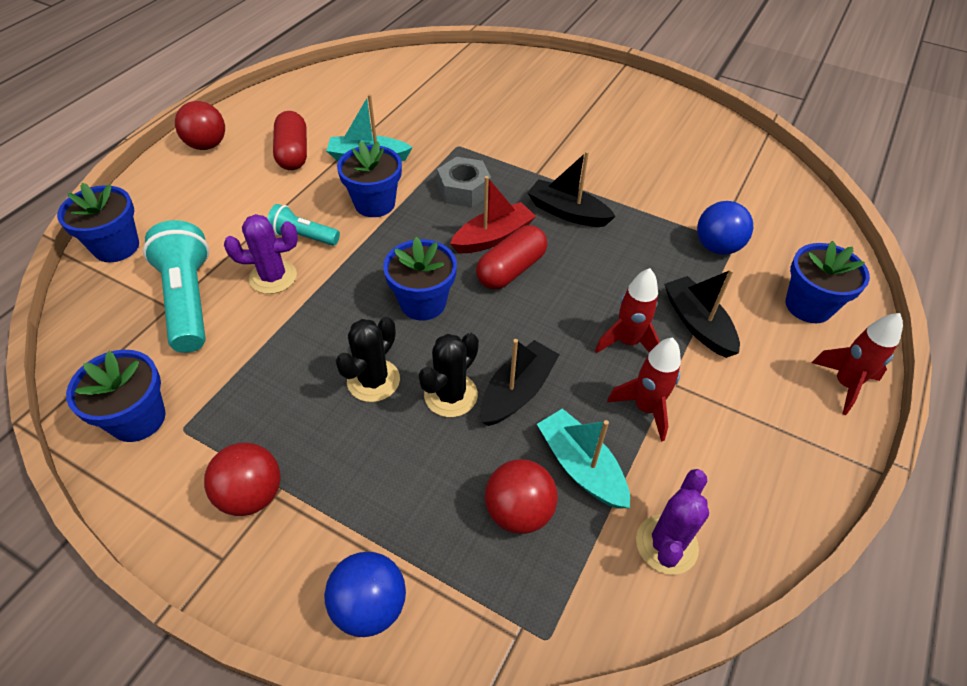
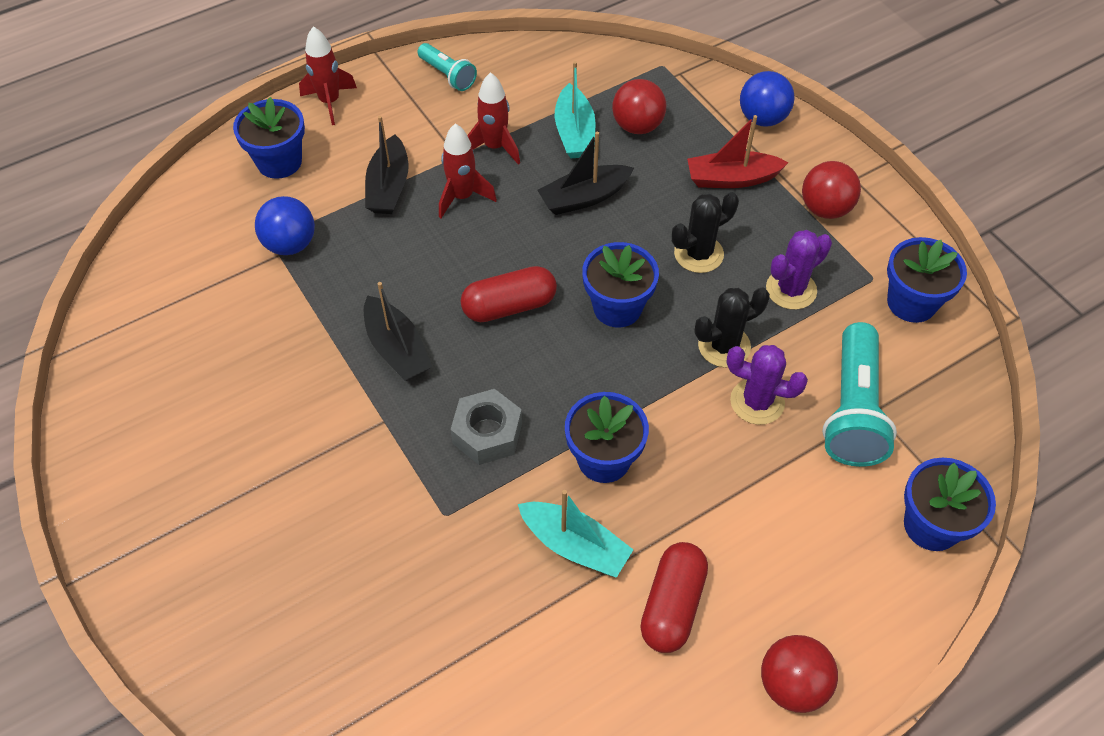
camera: 150 degrees left, 5 degrees up
(303, 236) = (707, 444): turquoise flashlight -> turquoise flashlight (447, 75)
(451, 395) = (640, 216): black cactus -> black cactus (724, 346)
(493, 237) = (500, 352): red boat -> red boat (731, 179)
(666, 544) = (554, 75): purple cactus -> purple cactus (791, 289)

